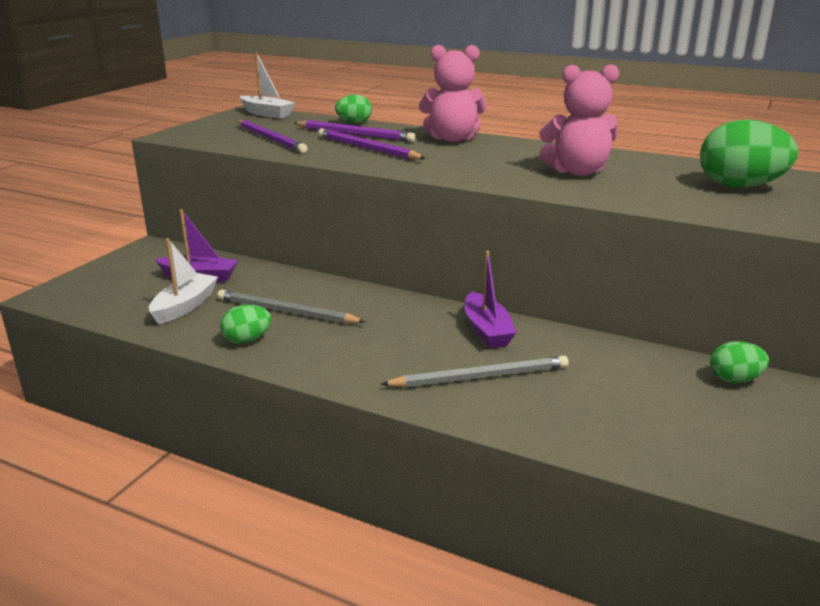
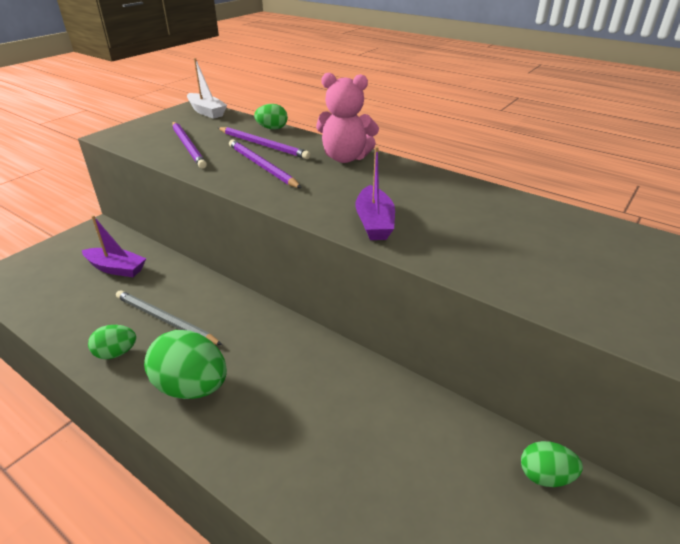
camera: 10 degrees right, 10 degrees up
(185, 306) = (87, 303): white boat -> none
(480, 377) = (296, 433): grey pencil -> none
(487, 330) = (327, 367): purple boat -> purple boat (374, 222)
(577, 172) = (439, 218): pink teddy bear -> none
(739, 186) = (598, 258): green egg -> green egg (192, 387)

